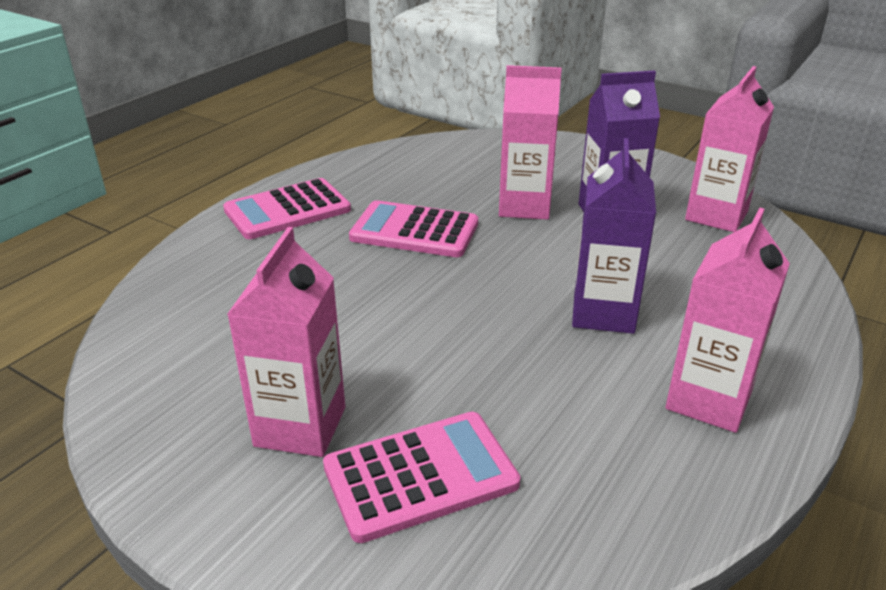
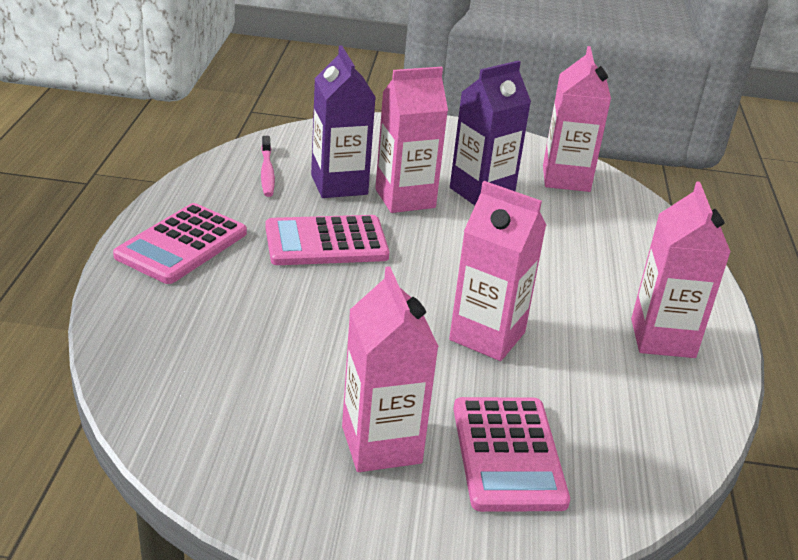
camera: 30 degrees left, 0 degrees up
(414, 165) = (267, 172): none -> pink toothbrush
(420, 475) = (508, 454): pink calculator -> pink calculator turned 135 degrees clockwise
(500, 349) = (487, 336): none -> pink carton
(603, 313) = (542, 285): purple carton -> purple carton (339, 185)

